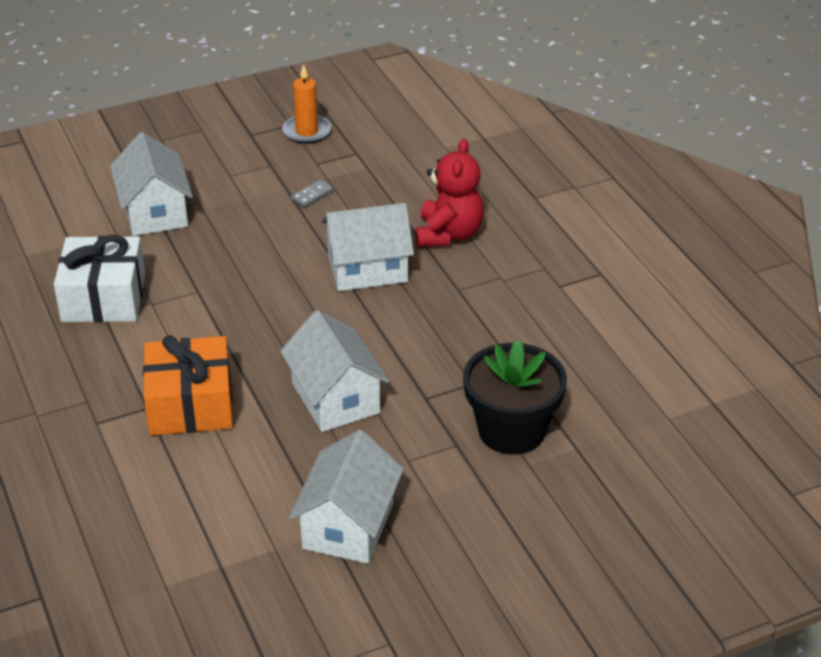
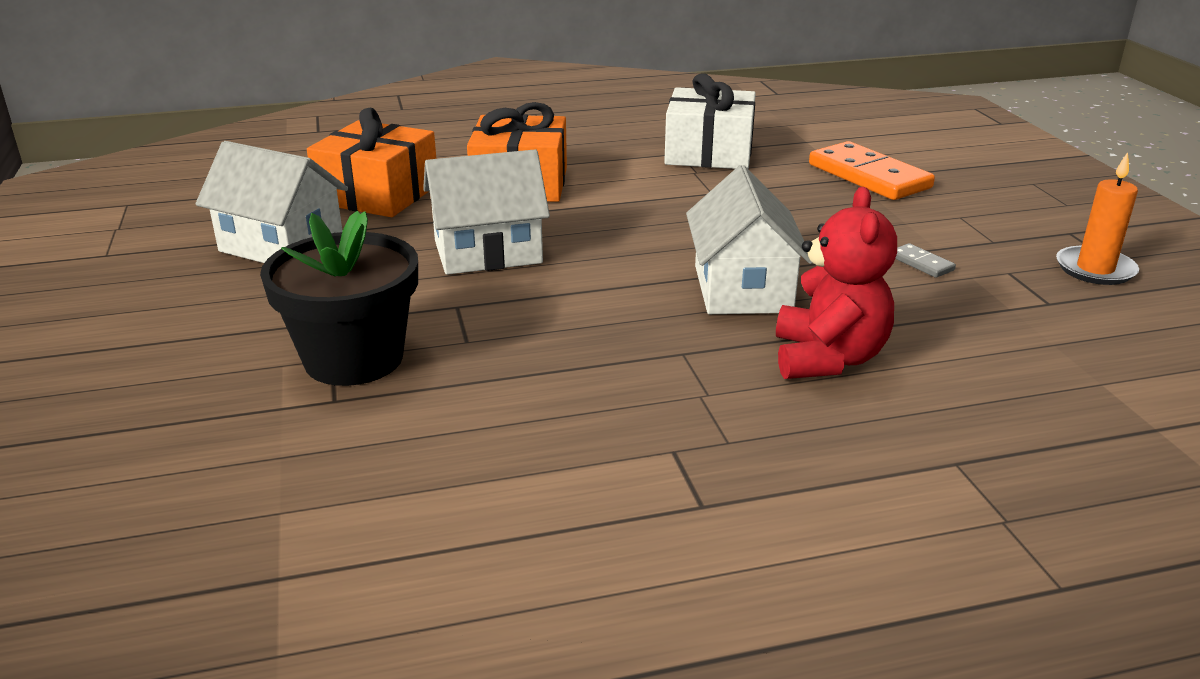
camera: 100 degrees right, 10 degrees down
(155, 212) = (869, 176): white house -> orange domino
(226, 494) = (377, 194): none -> orange gift
(448, 234) = (828, 359): red teddy bear -> red teddy bear turned 105 degrees counterclockwise

